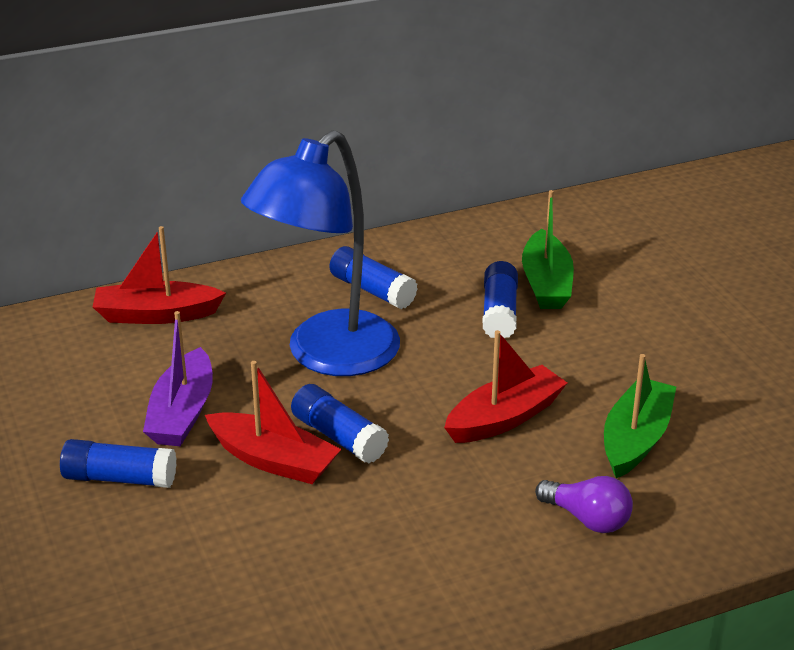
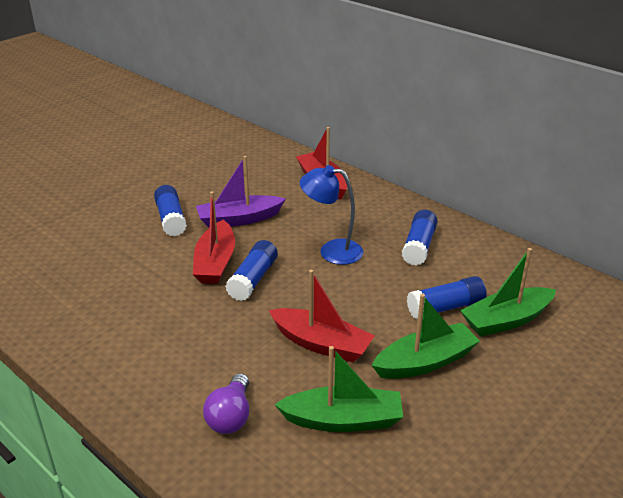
camera: 65 degrees right, 0 degrees up
(328, 356) = (332, 251): blue lamp -> blue lamp, size x0.55
(578, 357) = (425, 362): none -> green boat

